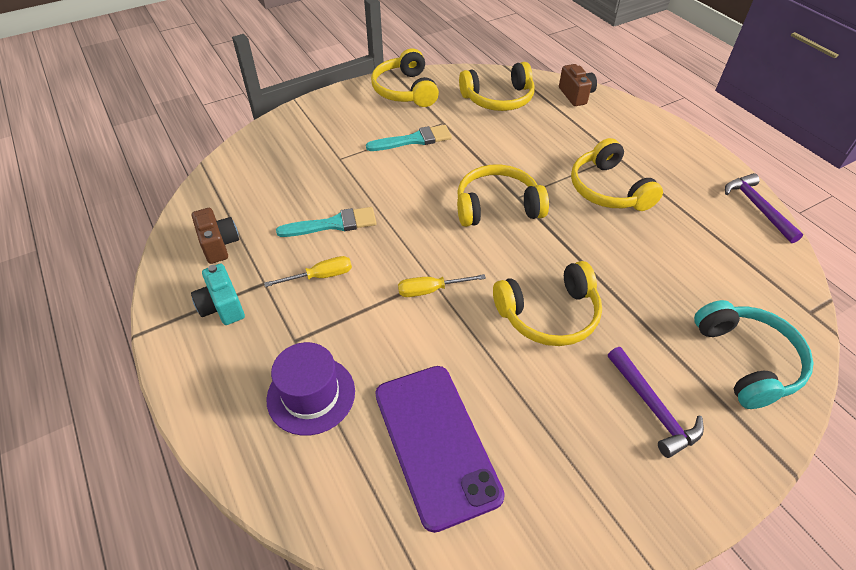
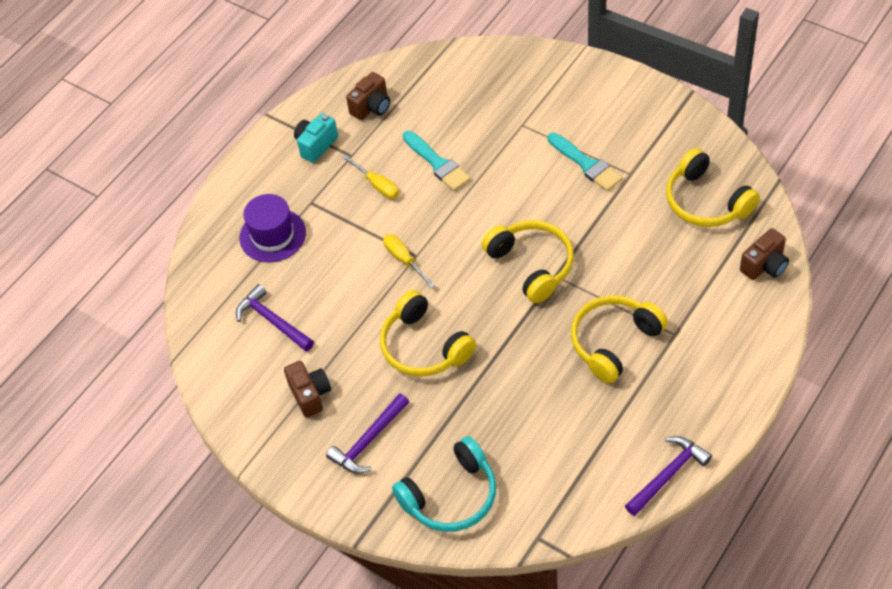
camera: 70 degrees right, 5 degrees up
(405, 90) = (663, 120): yellow headphones -> none
(436, 443) = (272, 321): purple phone -> purple hammer
(565, 443) = (310, 395): none -> brown camera

